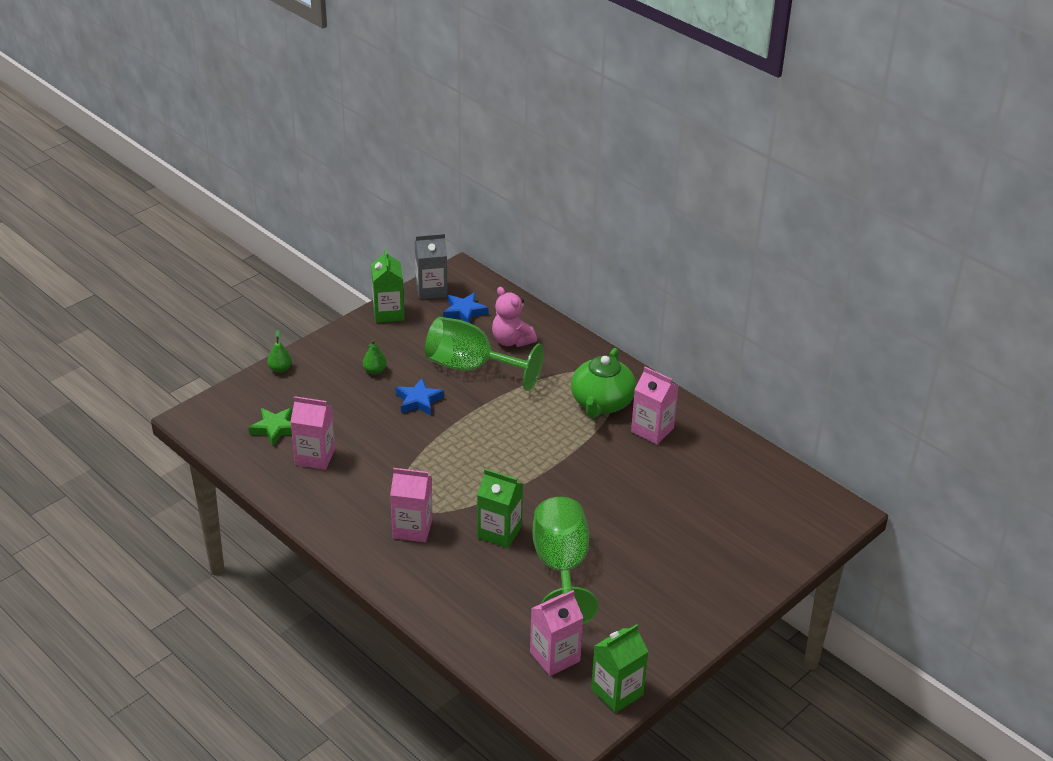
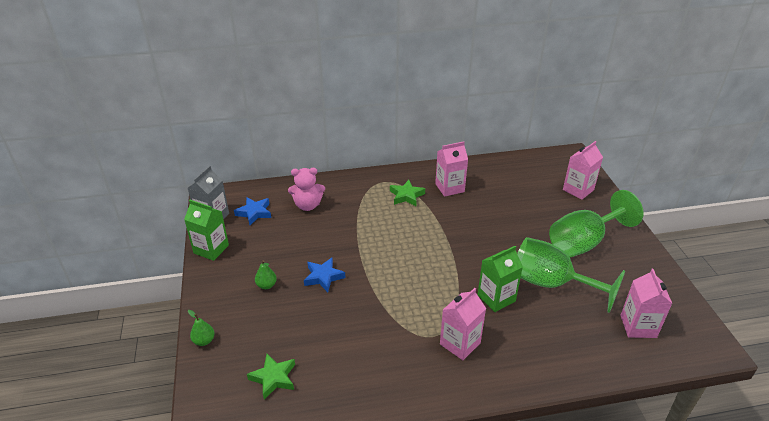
camera: 55 degrees left, 0 degrees up
(315, 457) = (331, 366): pink carton -> pink carton (578, 190)
(470, 367) = (314, 235): green goblet -> green goblet (583, 242)
(601, 403) = (406, 196): green teapot -> green star
(617, 692) = (685, 311): green carton -> none

